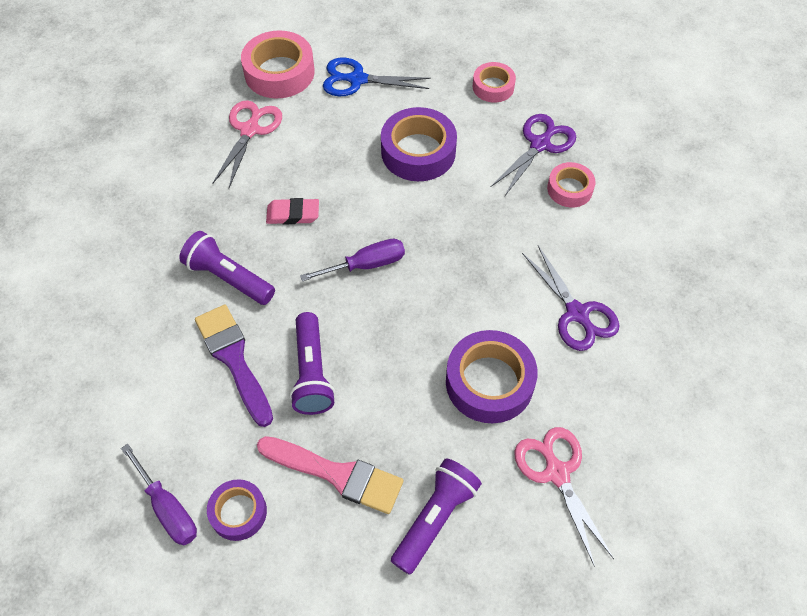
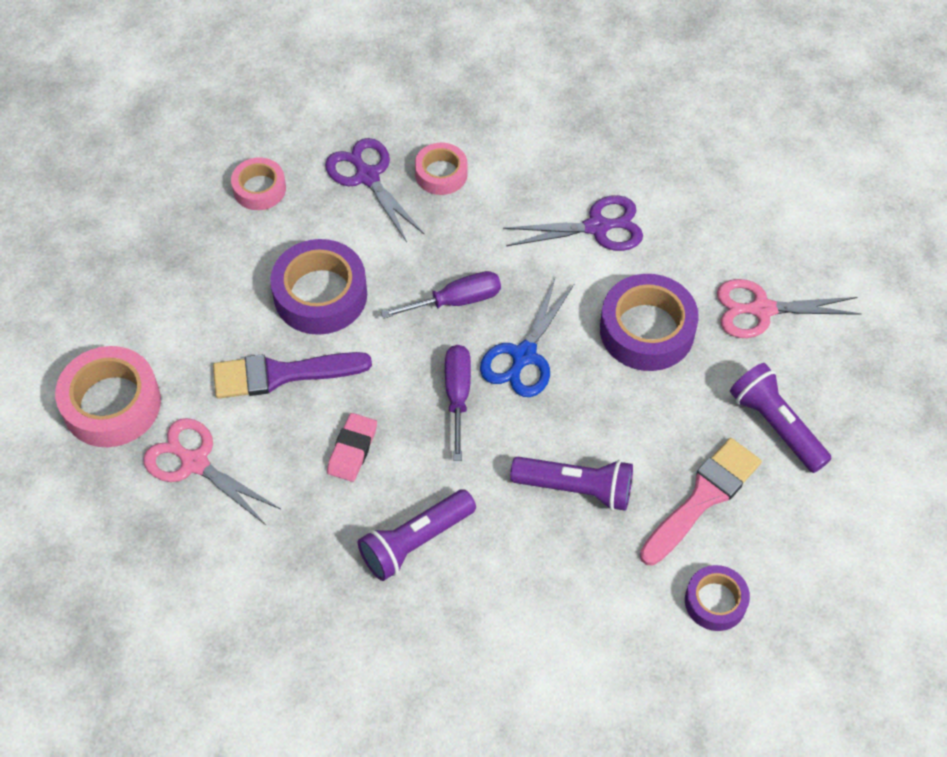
camera: 70 degrees left, 0 degrees up
(168, 508) = (689, 670): purple screwdriver -> purple screwdriver (456, 301)
(234, 359) = (530, 562): purple brush -> purple brush (282, 374)
(357, 79) = (172, 321): blue scissors -> blue scissors (524, 355)

